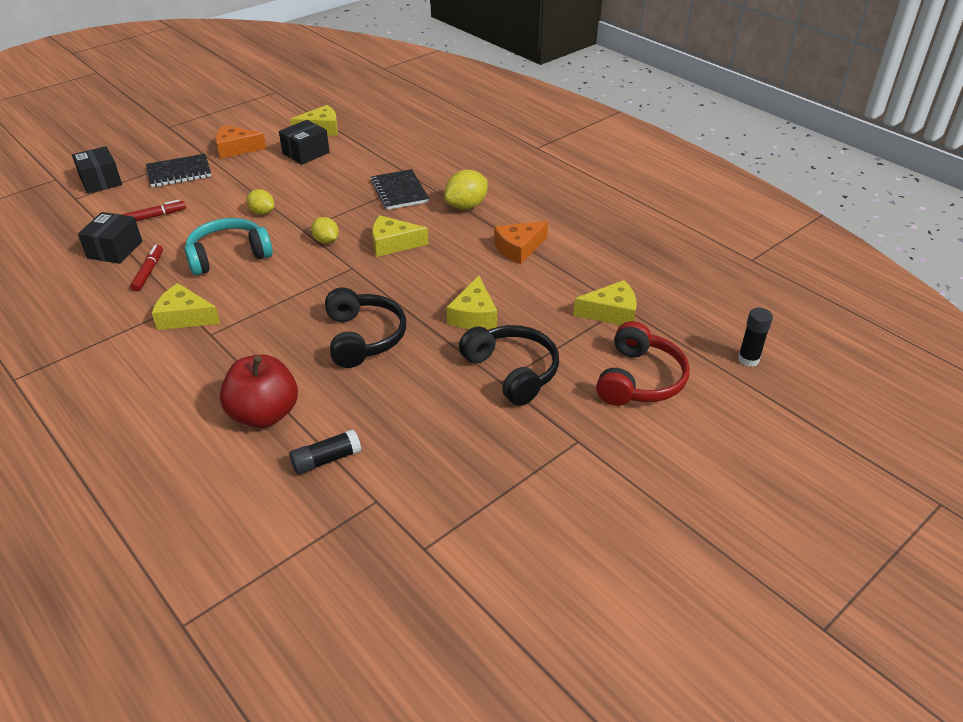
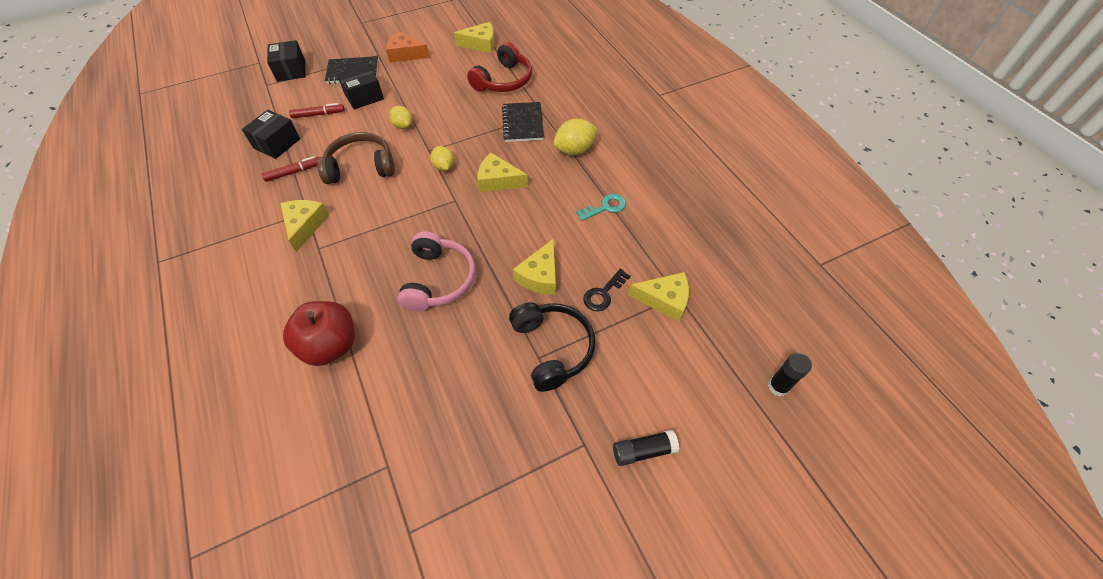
camera: 15 degrees right, 15 degrees up
(148, 272) = (294, 172): red marker -> red marker turned 45 degrees clockwise
(185, 317) = (305, 225): yellow cheese -> yellow cheese turned 60 degrees clockwise
(228, 256) = (361, 167): turquoise headphones -> brown headphones
(306, 153) = (459, 68): black box -> black box (364, 96)
(326, 460) = (362, 409): black glue stick -> black glue stick (643, 451)
(363, 337) = (438, 280): black headphones -> pink headphones
(519, 248) = (605, 207): orange cheese -> turquoise key
(547, 318) = (603, 293): none -> black key
(639, 379) = (665, 386): red headphones -> red headphones (503, 80)

